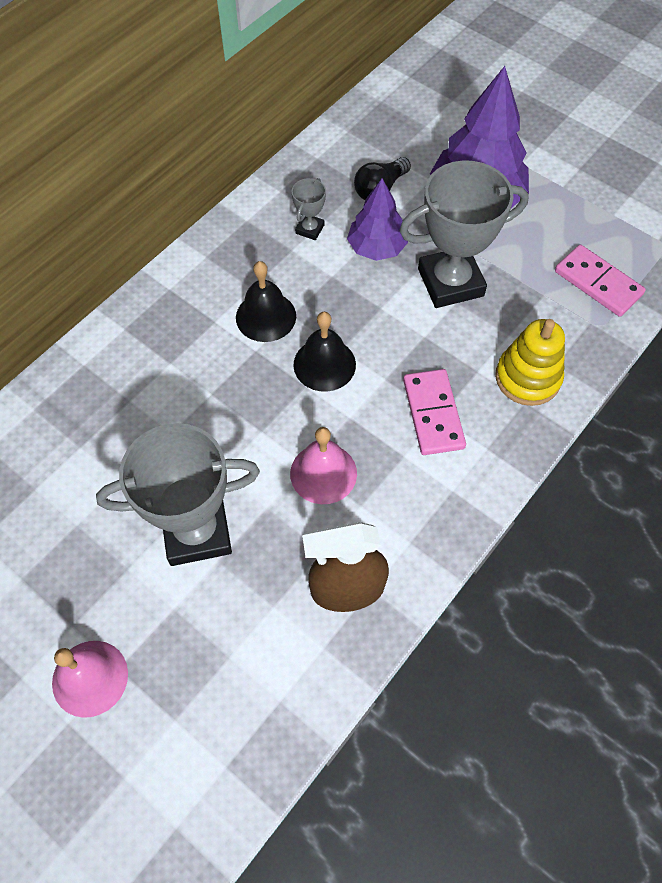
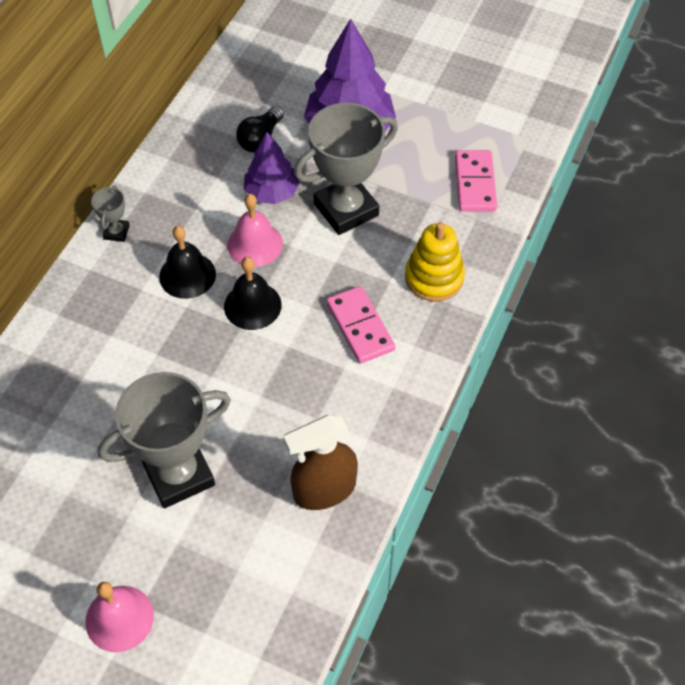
camera: 15 degrees left, 5 degrees down
(310, 229) = (206, 188): grey trophy -> grey trophy (116, 232)
(323, 473) = (277, 399): pink bell -> pink bell (255, 244)
(598, 283) = (475, 183): pink domino -> pink domino turned 60 degrees clockwise

